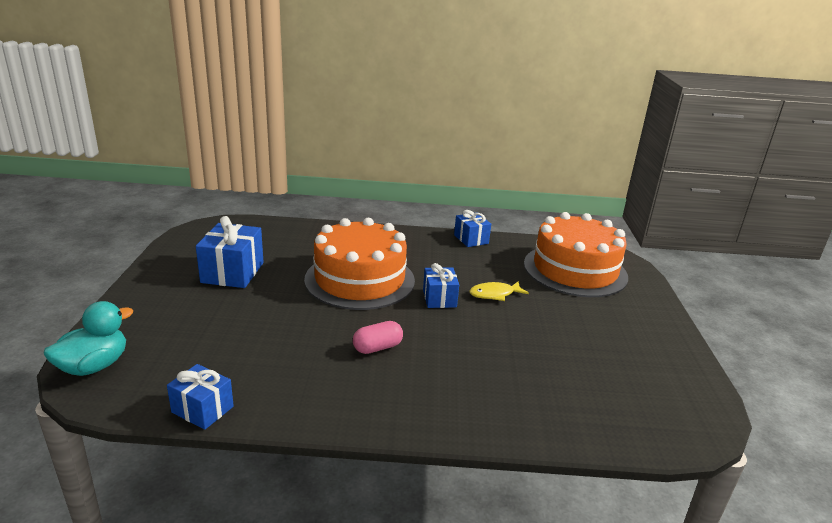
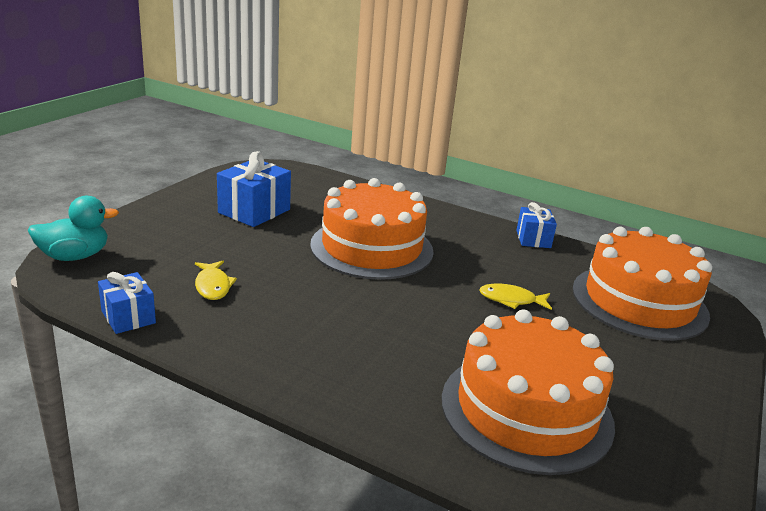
camera: 25 degrees right, 0 degrees up
(255, 354) = (213, 286): none -> yellow fish
(377, 347) = (334, 314): pink capsule -> none
(439, 298) = (442, 287): blue gift -> none
(570, 379) = (526, 410): none -> orange cake

